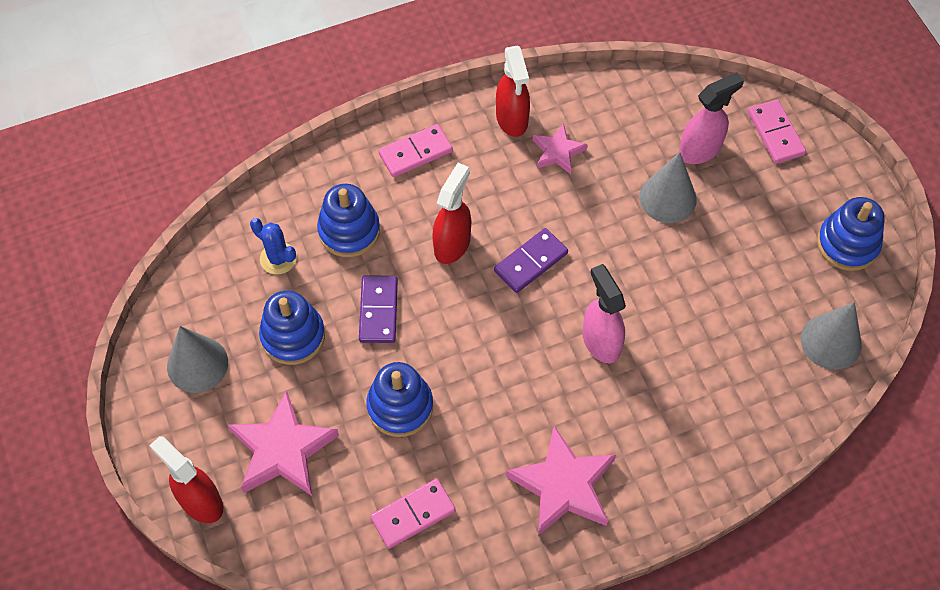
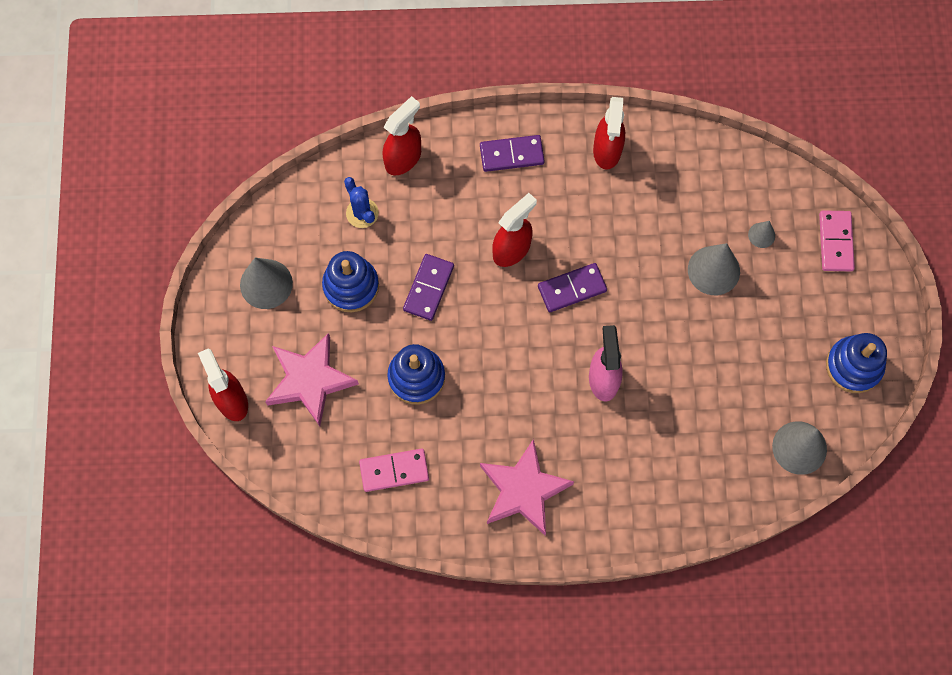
camera: 20 degrees right, 10 degrees up
(303, 191) = (403, 158): none -> red spray bottle
(349, 231) = (429, 208): blue stacking toy -> none
(415, 152) = (511, 154): pink domino -> purple domino
(558, 152) = (635, 195): pink star -> none
(700, 150) = (761, 235): pink spray bottle -> grey cone

